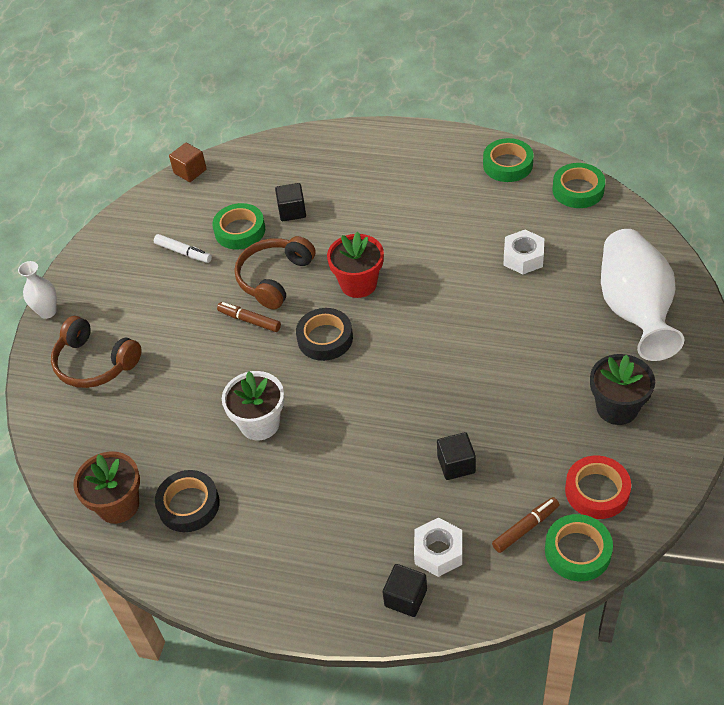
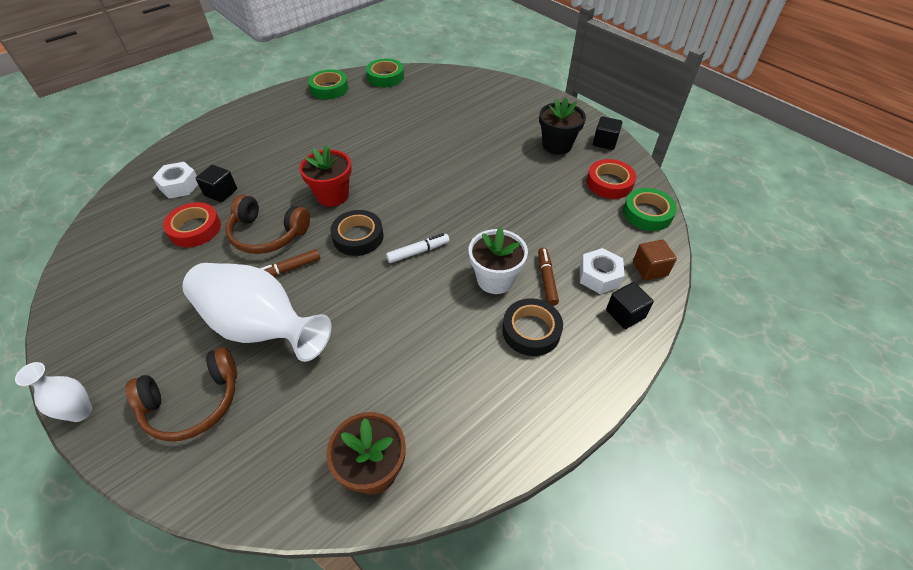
camera: 60 degrees left, 0 degrees up
(183, 252) = (164, 273): white marker -> white marker (418, 252)
(189, 505) = (426, 409): black tape -> black tape (531, 331)
(190, 171) = (91, 225): brown cube -> brown cube (650, 269)
(240, 231) = (195, 229): green tape -> red tape
(259, 423) = (393, 316): white flower pot -> white flower pot (495, 279)
(274, 278) = (268, 234): brown headphones -> brown headphones turned 45 degrees counterclockwise
(456, 464) = (535, 230): black cube -> black cube (605, 142)
(523, 258) = (407, 120): white nut -> white nut (179, 185)
(525, 528) = (612, 226): brown marker -> brown marker (546, 279)
(634, 310) = (495, 104): white vase -> white vase (260, 327)

